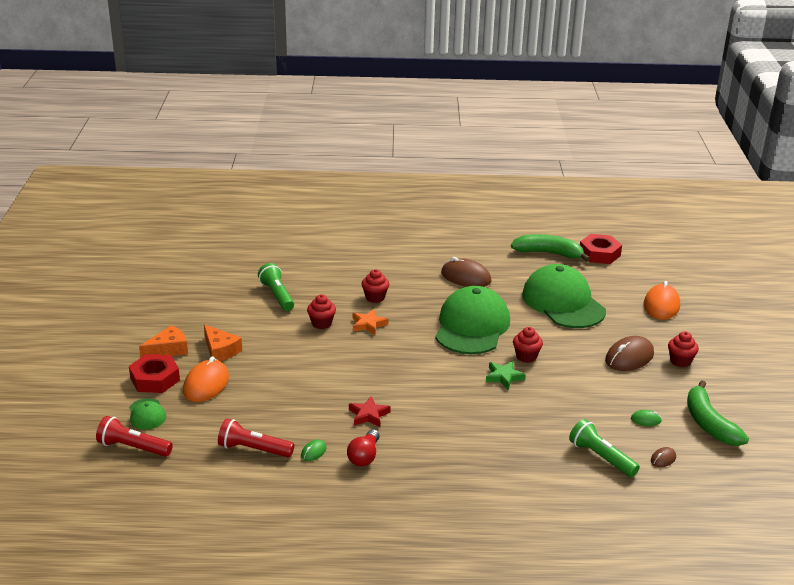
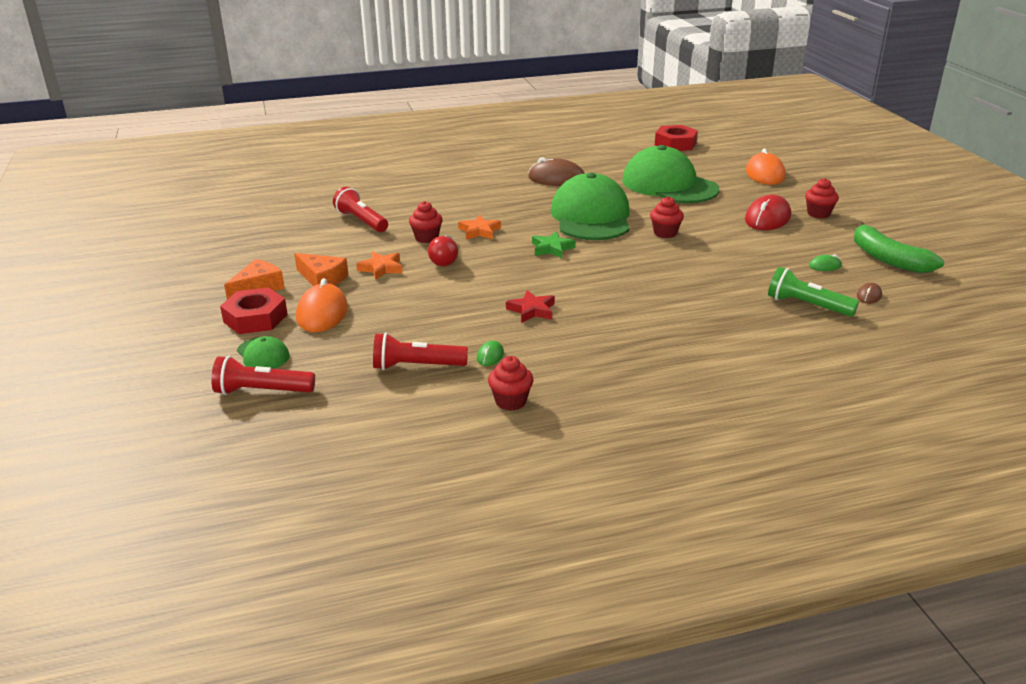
camera: 15 degrees left, 0 degrees up
(270, 349) = (381, 268): none -> orange star
(277, 295) = (361, 221): green flashlight -> red flashlight
(364, 456) = (552, 350): red light bulb -> red light bulb (444, 260)
(375, 297) = (472, 208): red cupcake -> red cupcake (511, 401)
(504, 377) = (655, 253): green star -> green star (552, 248)
(548, 253) = (626, 150): green banana -> none
(629, 357) = (767, 218): brown mouse -> red mouse

